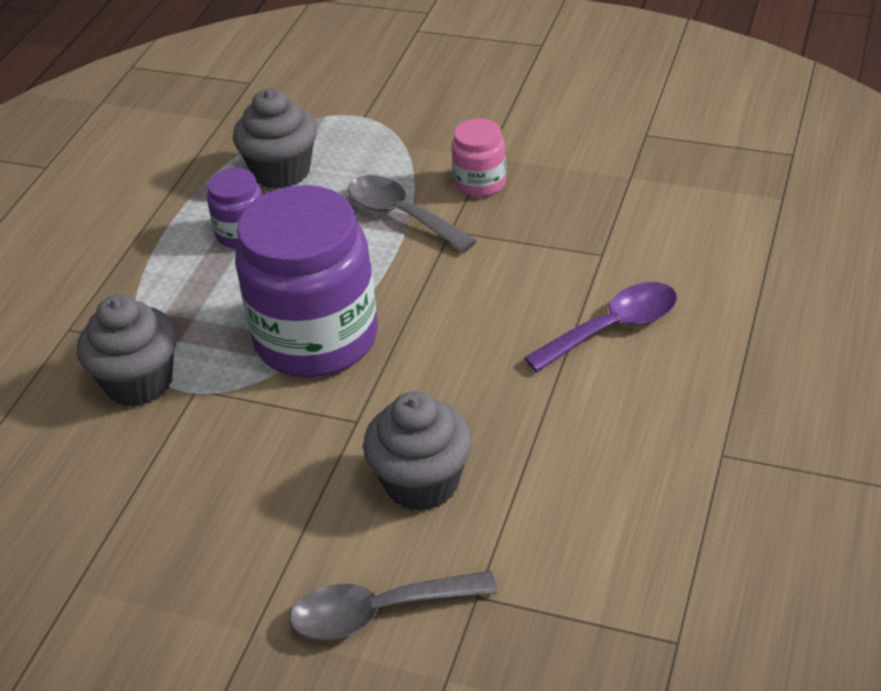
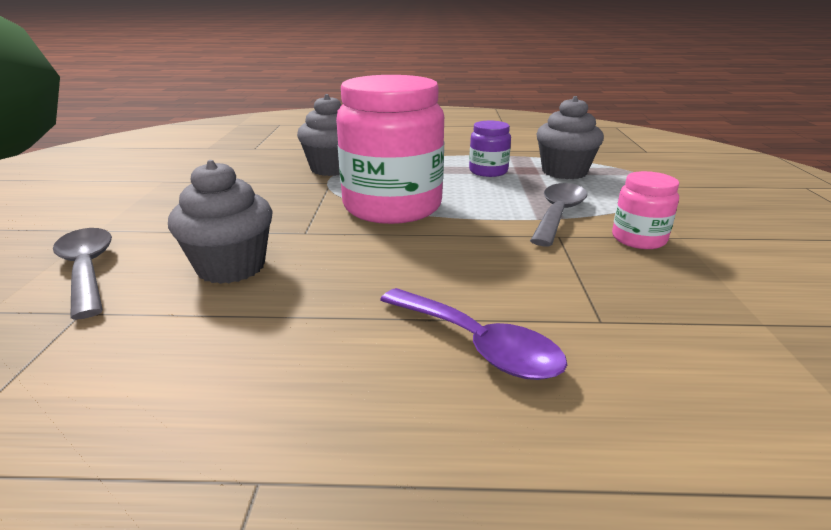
camera: 70 degrees right, 15 degrees down
(316, 338) = (392, 206): purple jar -> pink jar

